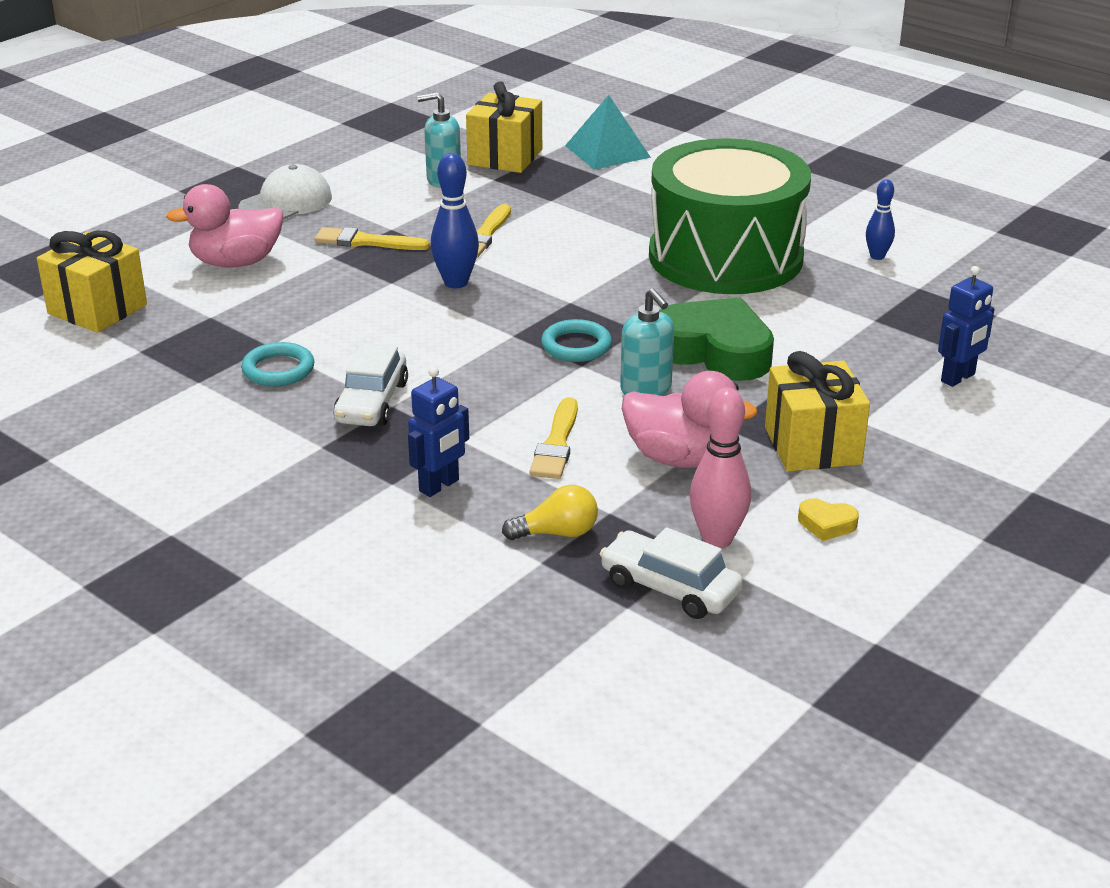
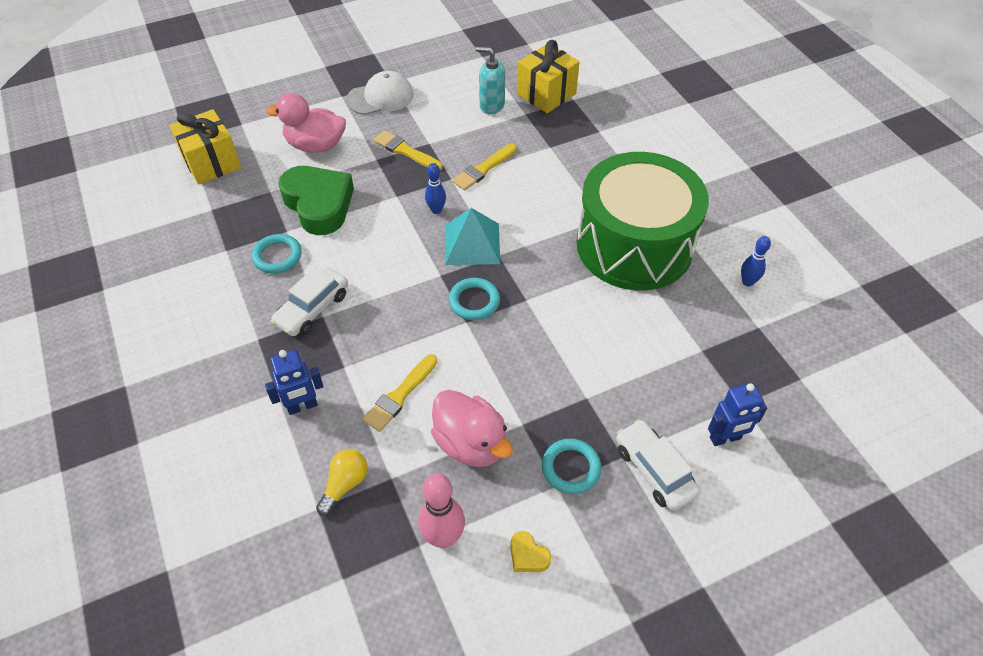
camera: 25 degrees right, 20 degrees up
(456, 282) = (436, 210): blue bowling pin -> blue bowling pin, size x0.62
(557, 533) = (345, 484): yellow light bulb -> yellow light bulb turned 75 degrees counterclockwise
(607, 151) = (620, 108): turquoise pyramid -> turquoise pyramid (472, 244)
(646, 389) = (492, 363): turquoise soap dispenser -> none
(670, 588) = (381, 572): white car -> white car (654, 470)
(714, 351) = (564, 341): green heart -> green heart (319, 204)
(812, 445) = (571, 468): yellow gift -> turquoise ring

